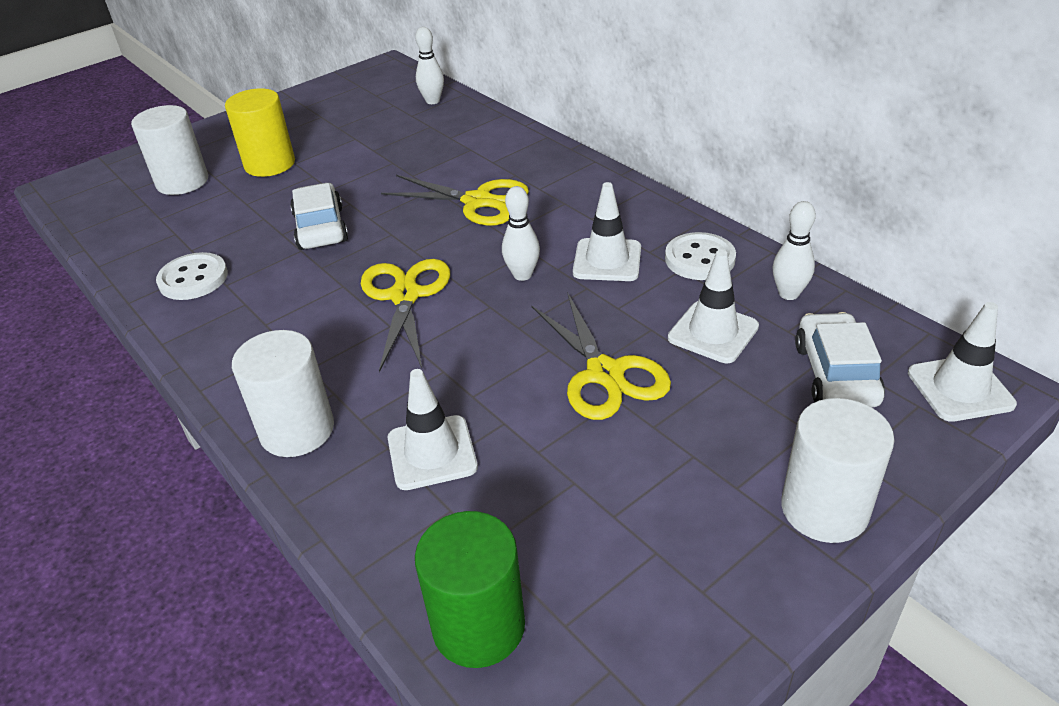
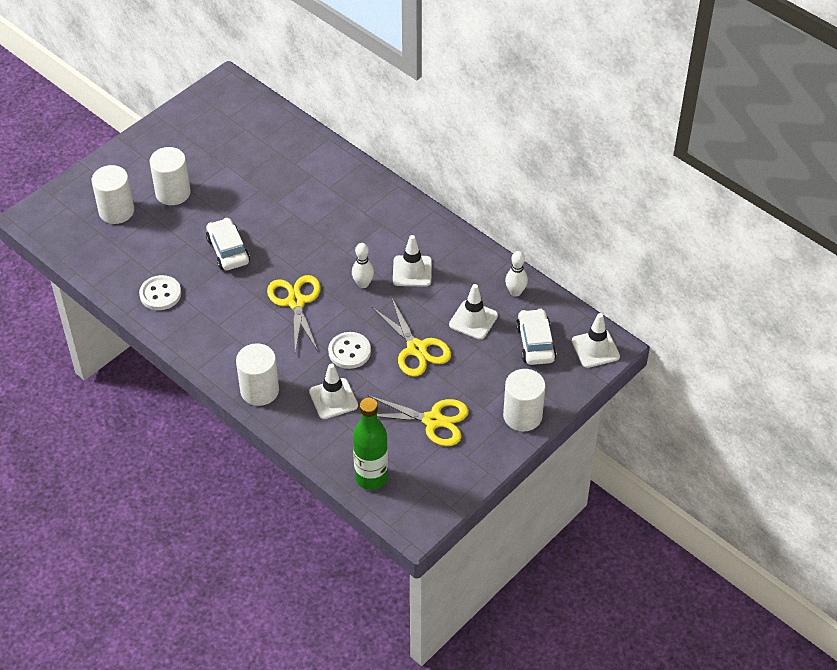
camera: 10 degrees left, 10 degrees up
(270, 164) = (173, 193): yellow cylinder -> white cylinder
(432, 101) = (273, 124): white bowling pin -> none
(477, 201) = (325, 225): yellow scissors -> yellow scissors (433, 420)
(478, 626) = (371, 477): green cylinder -> green bottle
(699, 259) = (466, 268): white button -> white button (349, 351)

